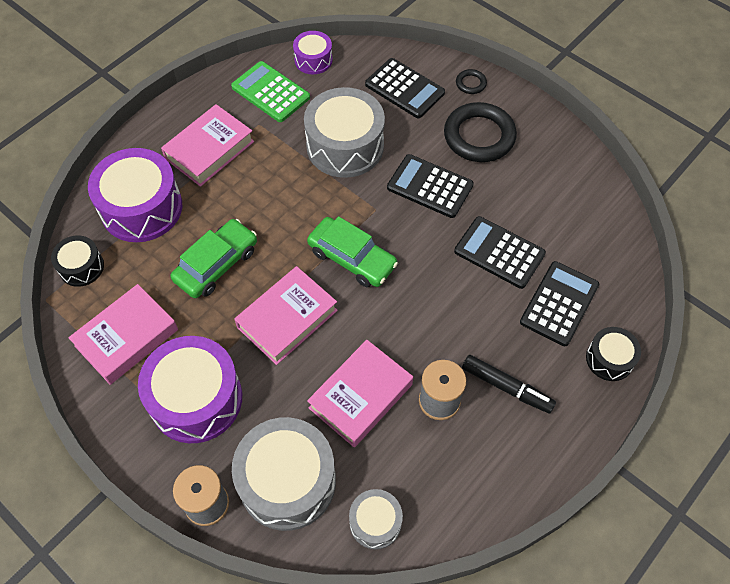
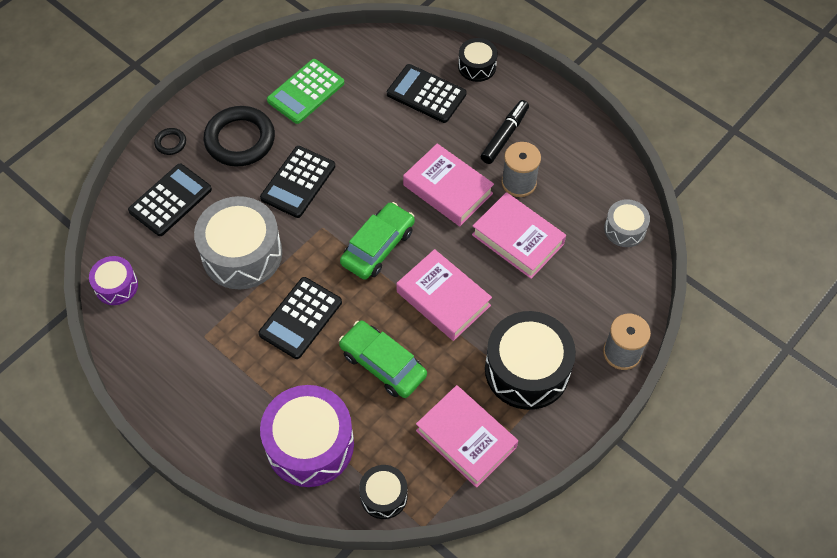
camera: 90 degrees left, 0 degrees up
(196, 399) = (527, 370): purple drum -> black drum
(209, 150) = (236, 383): pink book -> pink book (448, 189)
(270, 92) = (159, 327): green calculator -> green calculator (306, 92)
(287, 481) = (597, 292): grey drum -> none
(499, 253) = (374, 132): black calculator -> black calculator (301, 318)

